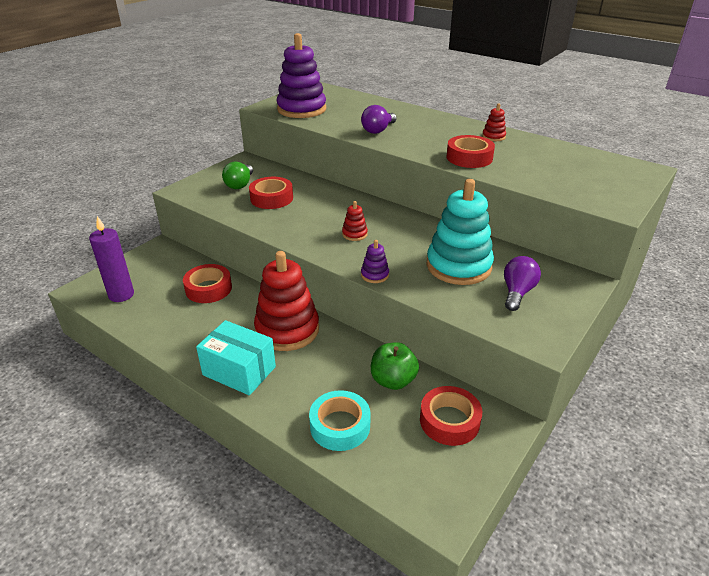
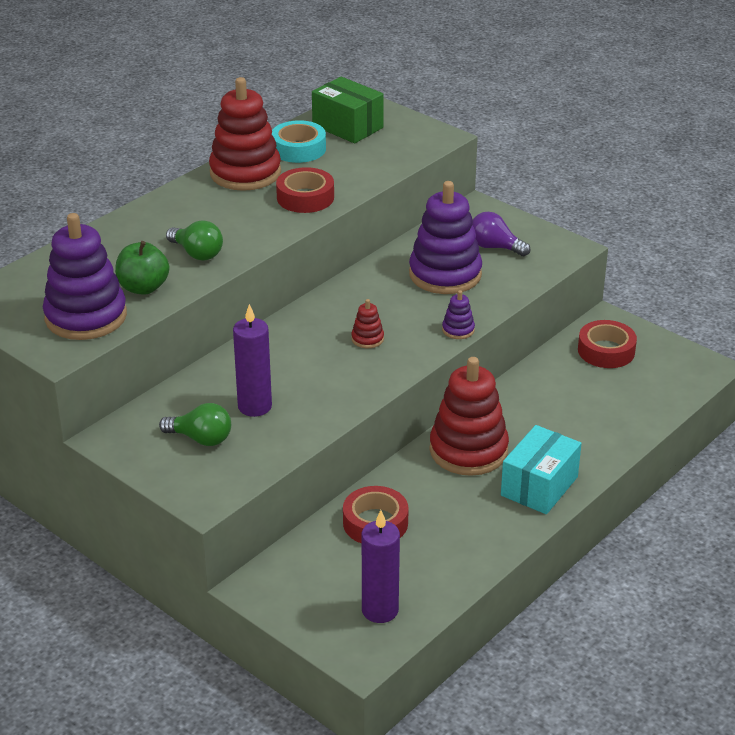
camera: 85 degrees left, 0 degrees up
(271, 198) = (254, 406): red tape -> purple candle
(340, 426) = (616, 416): turquoise tape -> turquoise tape (298, 149)
(378, 130) = (197, 253): purple light bulb -> green light bulb
(393, 380) = (553, 379): green apple -> green apple (143, 287)
(458, 266) = (445, 274): turquoise stacking toy -> purple stacking toy
(493, 137) = (245, 173): red stacking toy -> red stacking toy, size x2.35
(597, 167) = (347, 126): none -> green box

